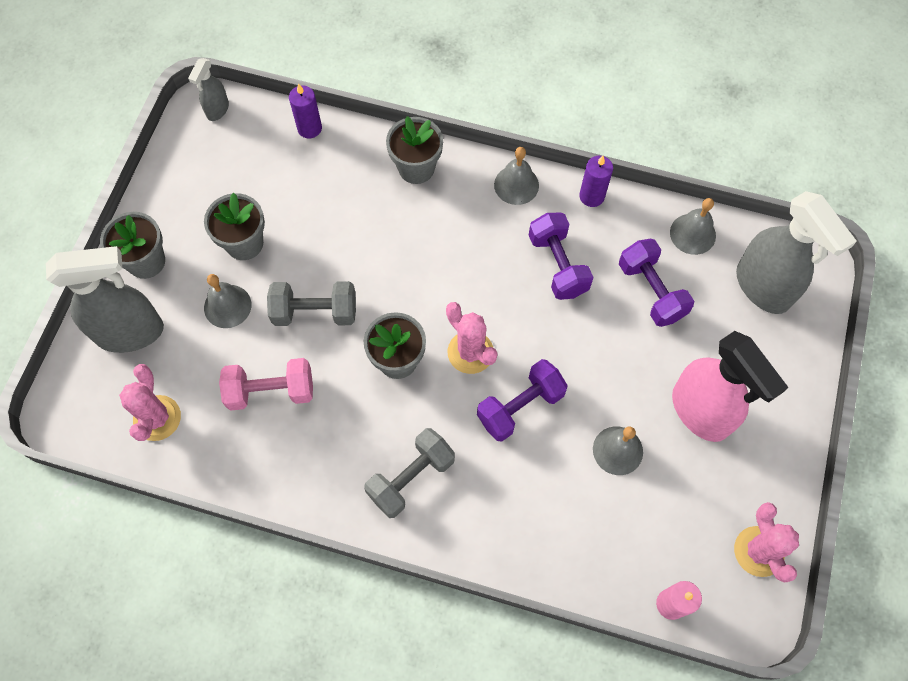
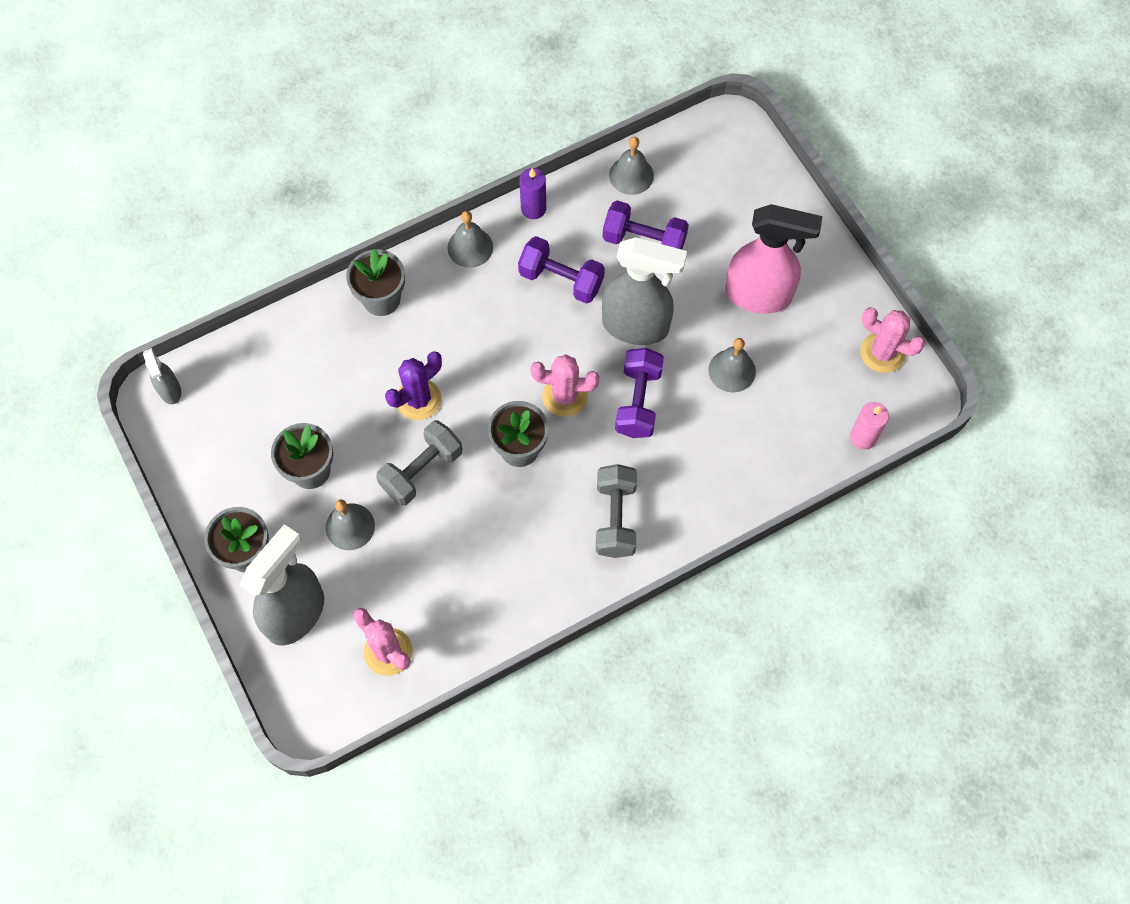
camera: 45 degrees left, 0 degrees up
(271, 391) = (451, 554): pink dumbbell -> none
(309, 128) = (263, 340): purple candle -> none
(366, 260) = (418, 399): none -> purple cactus
(763, 287) = (715, 173): grey spray bottle -> grey spray bottle (636, 326)

